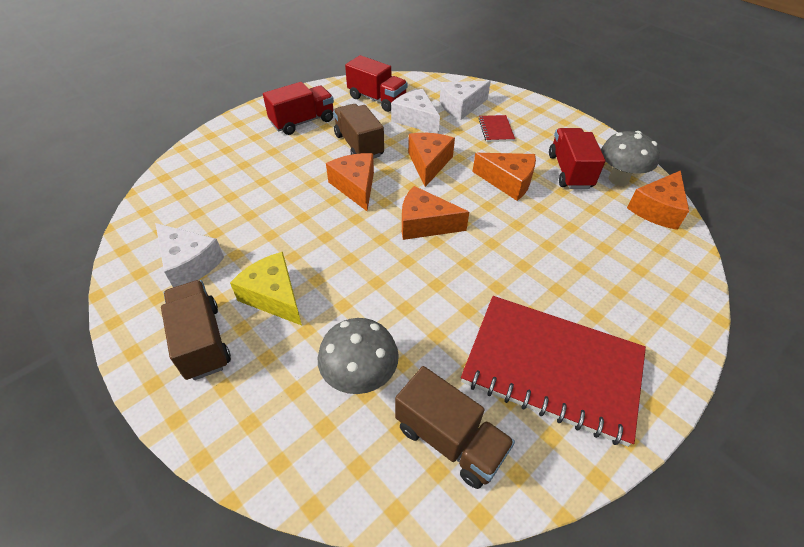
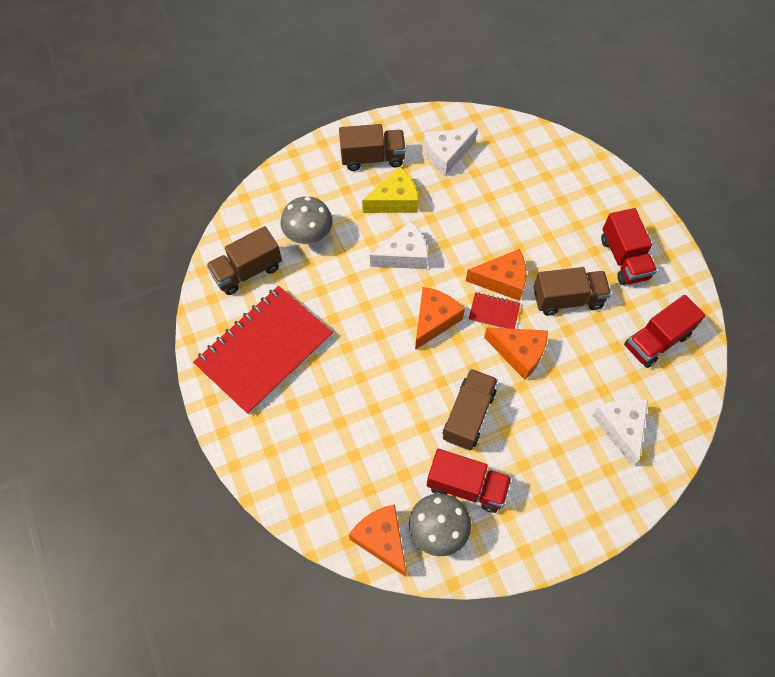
camera: 110 degrees right, 15 degrees up
(415, 120) = (603, 368): white cheese -> white cheese (404, 255)
(496, 130) = (562, 445): red notebook -> red notebook (494, 312)
(508, 182) = (468, 415): orange cheese -> brown truck

